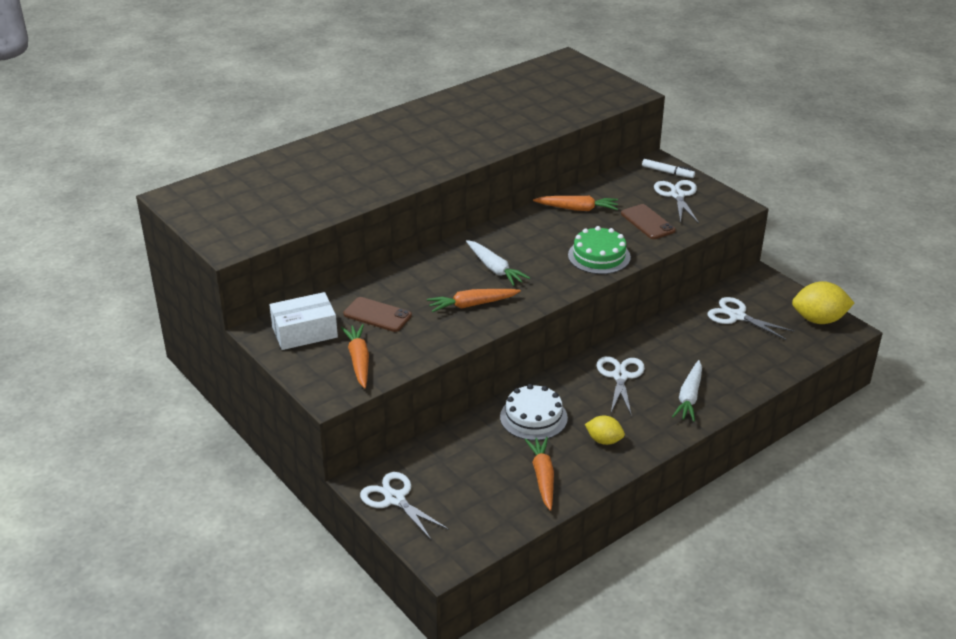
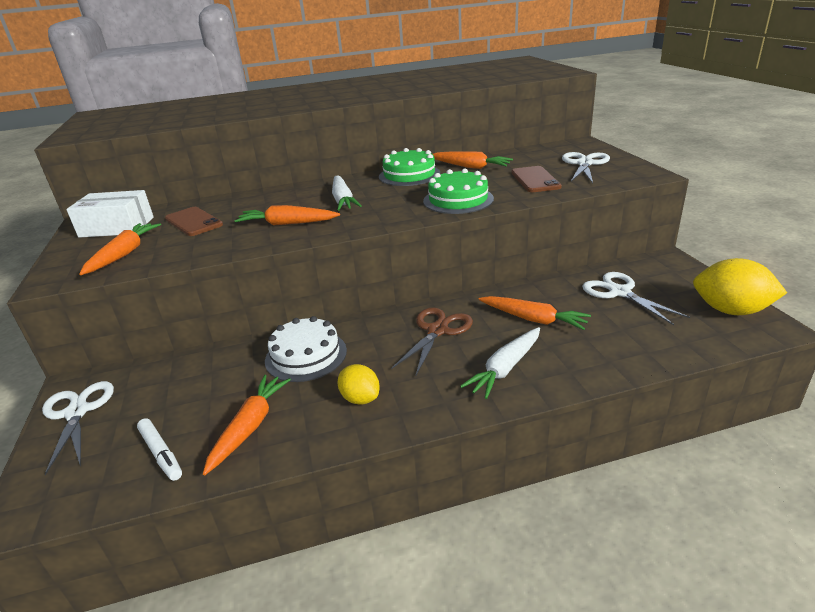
camera: 25 degrees right, 5 degrees down
(528, 226) = (409, 175): none -> green cake
(620, 376) = (437, 331): white scissors -> brown scissors
(667, 172) = (586, 149): white marker -> white marker (161, 453)
(686, 352) = (533, 319): none -> orange carrot

